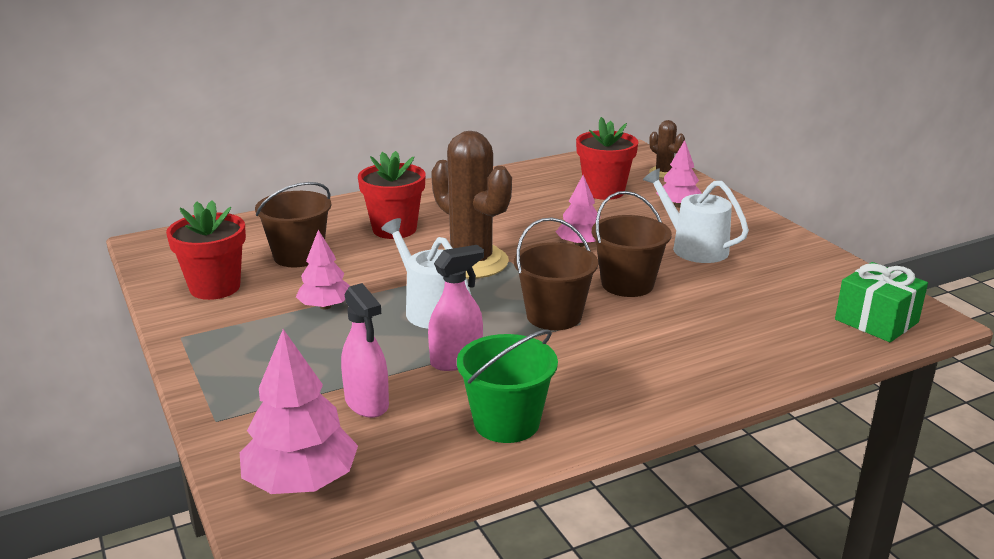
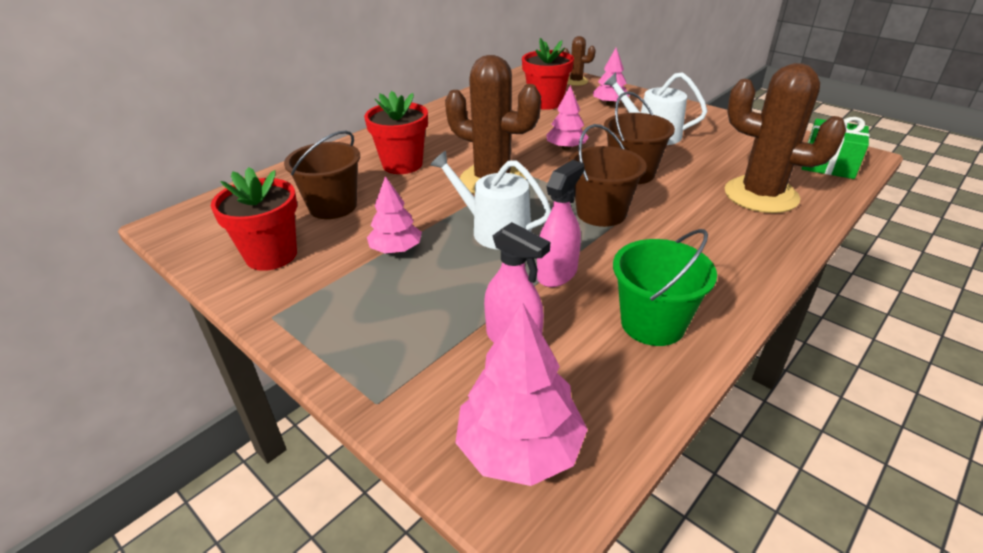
camera: 20 degrees left, 10 degrees up
(752, 335) = (761, 195): none -> brown cactus

